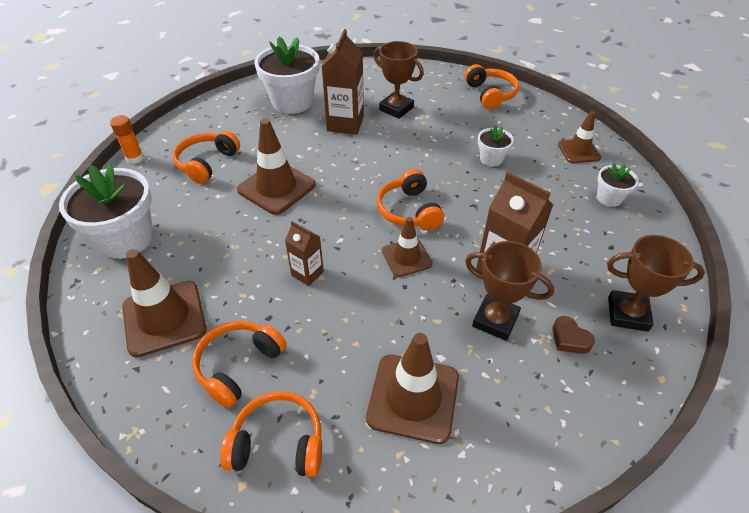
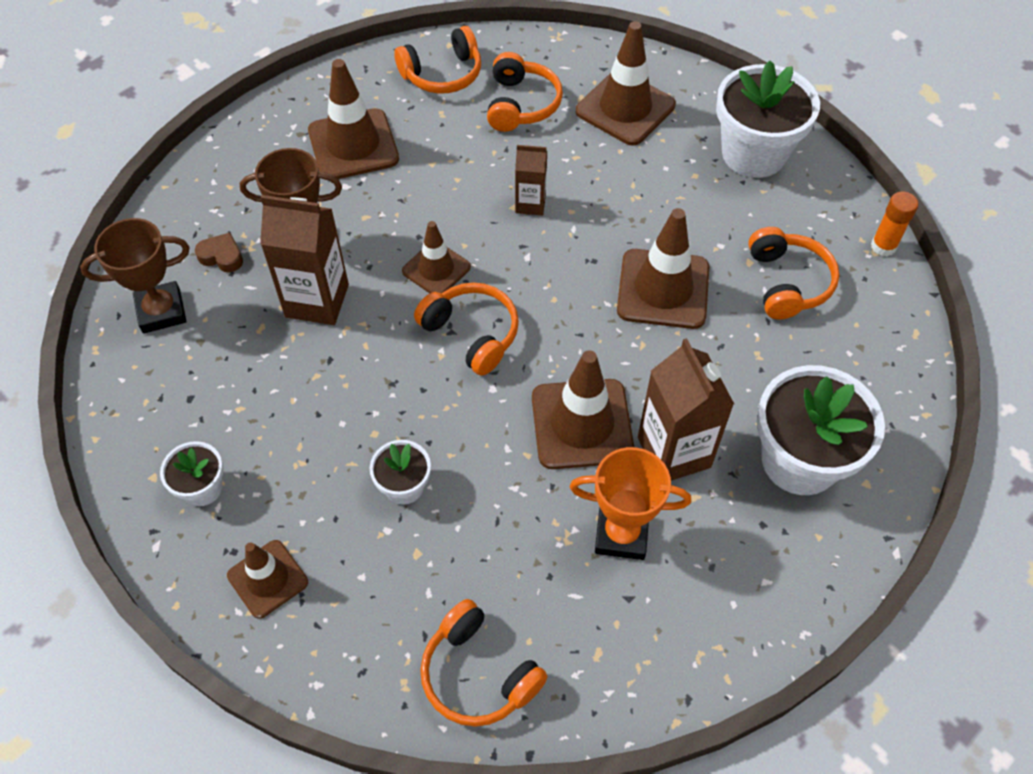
camera: 150 degrees right, 10 degrees up
(380, 149) = (582, 424): none -> brown traffic cone
(396, 109) = (621, 534): brown trophy -> orange trophy

